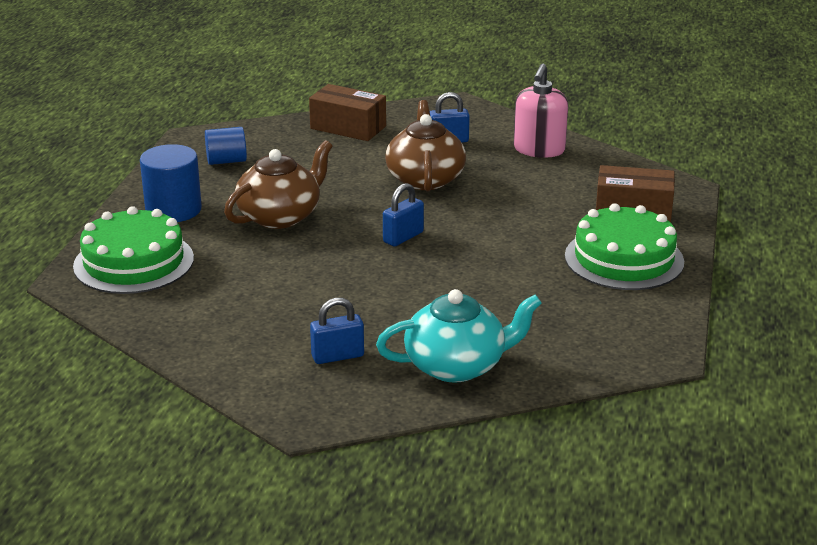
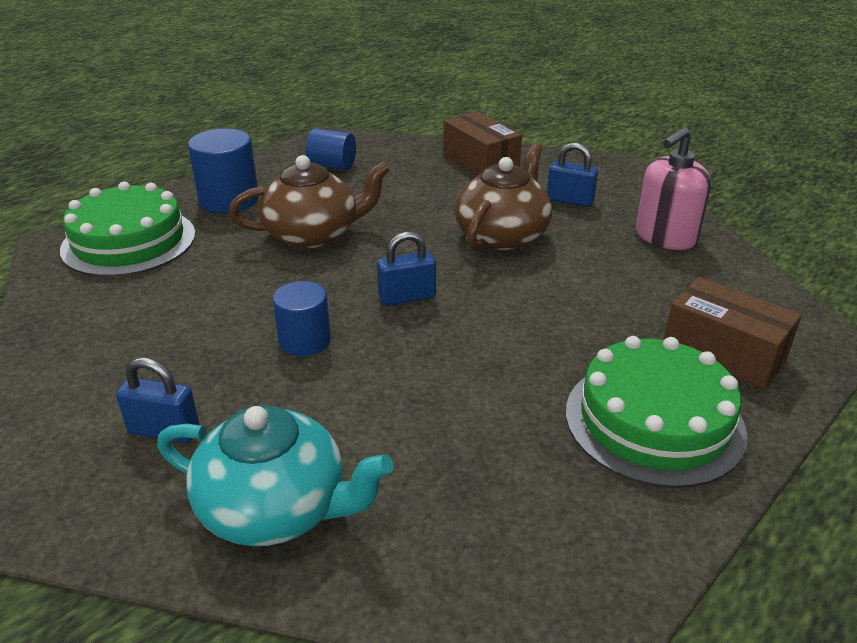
camera: 30 degrees right, 5 degrees up
(365, 283) = (304, 341): none -> blue cylinder

